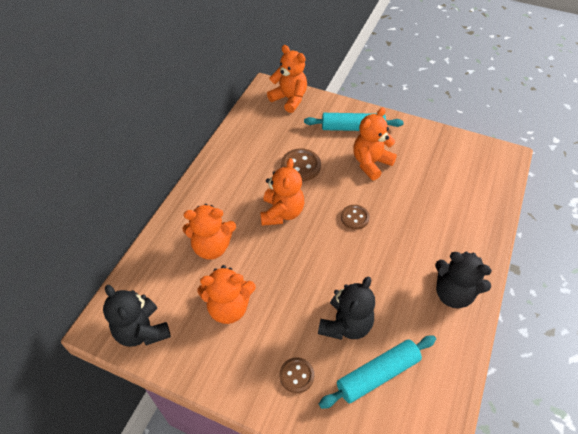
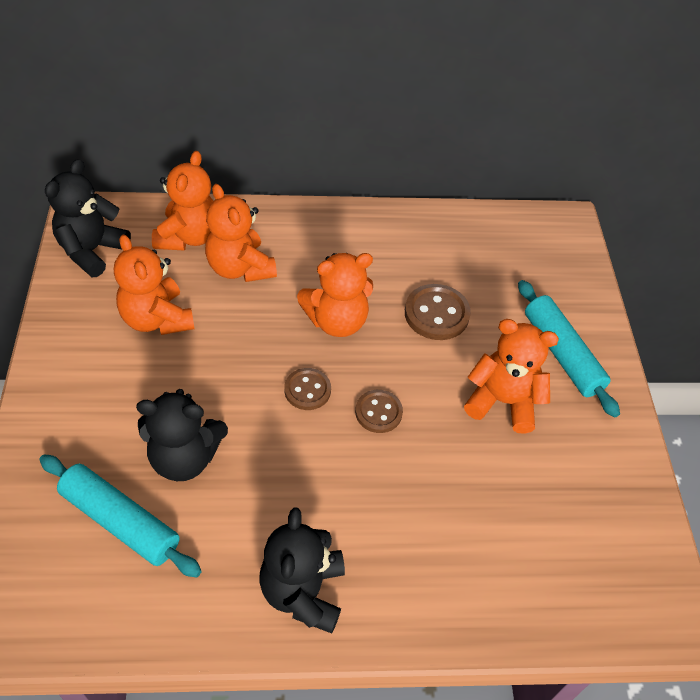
camera: 60 degrees right, 0 degrees up
(289, 99) = (562, 255): orange teddy bear -> orange teddy bear (188, 237)
(296, 375) = (86, 425): brown button -> brown button (307, 390)

